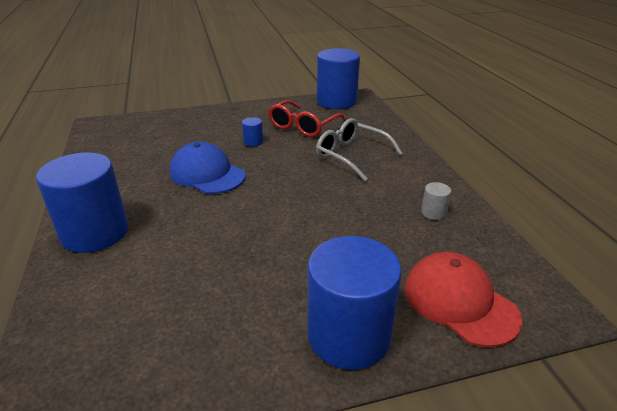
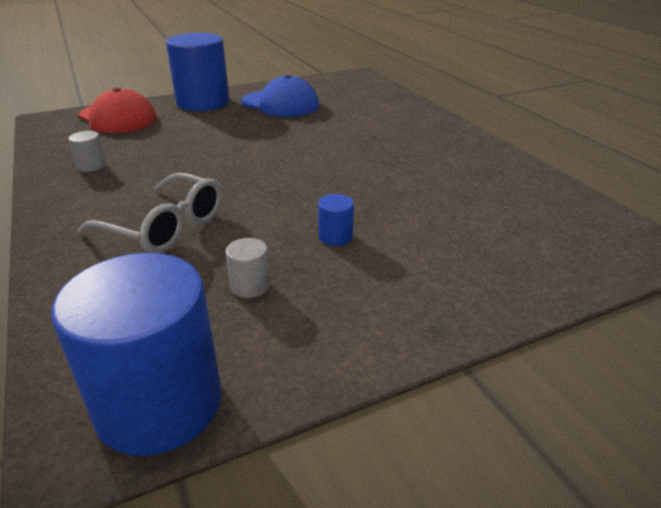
camera: 170 degrees right, 0 degrees up
(95, 232) = (428, 128): blue cylinder -> none
(207, 174) = (370, 182): blue cap -> blue cap (280, 104)
(303, 126) = (250, 286): red glasses -> grey cylinder

